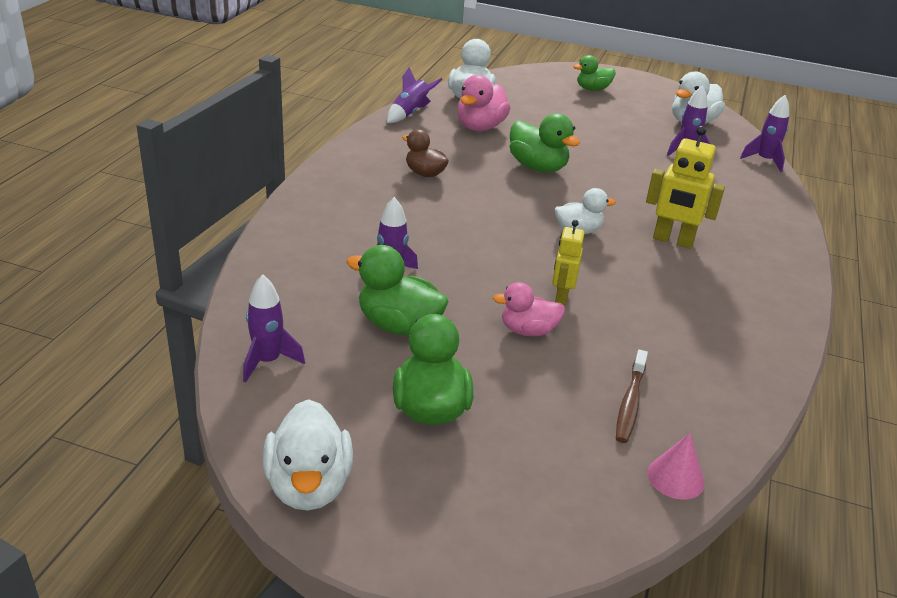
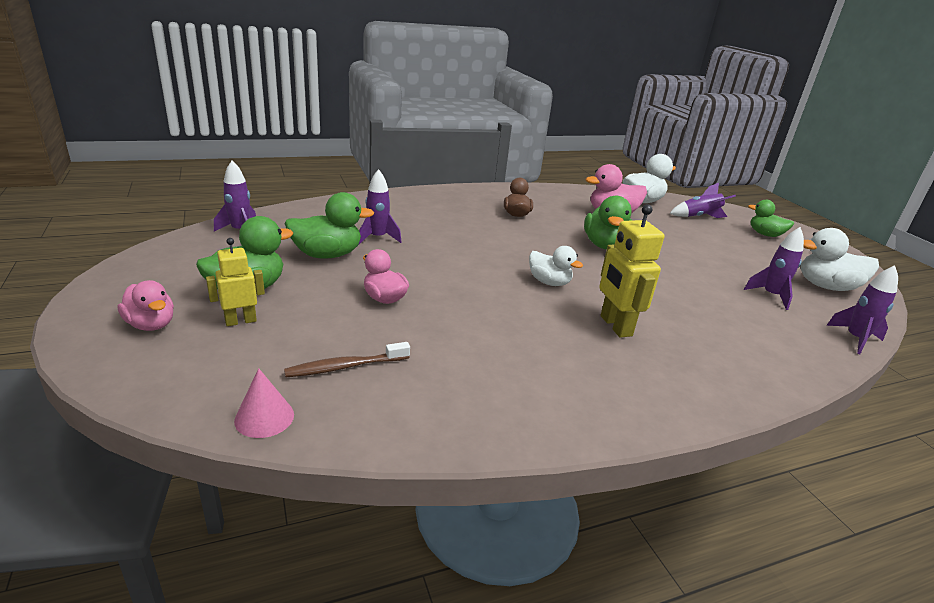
camera: 50 degrees right, 5 degrees down
(309, 485) = (130, 275): white duck -> none
(398, 325) = (327, 255): green duck -> green duck turned 90 degrees clockwise
(410, 113) = (578, 191): purple rocket -> purple rocket (699, 217)
(451, 500) = (151, 324): none -> pink duck
(561, 297) = (448, 299): yellow robot -> yellow robot (240, 321)

